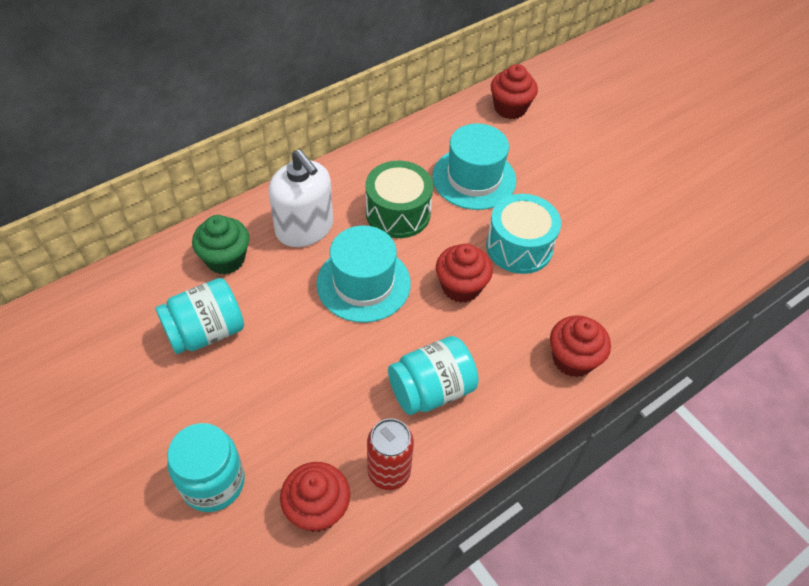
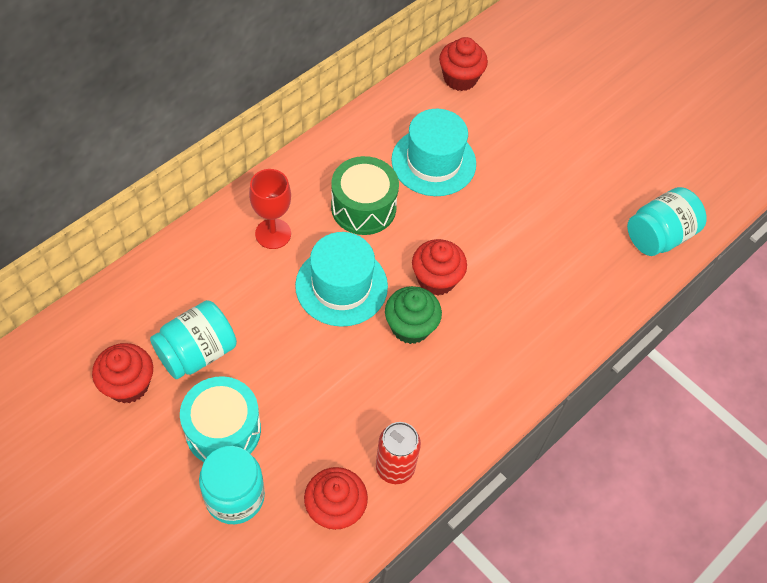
camera: 10 degrees left, 5 degrees up
(225, 259) = (200, 275): green cupcake -> green cupcake (410, 327)
(304, 228) = (273, 234): white soap dispenser -> red goblet
(431, 390) = (422, 385): turquoise jar -> turquoise jar (659, 236)
(519, 247) = (487, 231): turquoise drum -> turquoise drum (223, 430)
(573, 359) = (550, 340): red cupcake -> red cupcake (128, 384)

